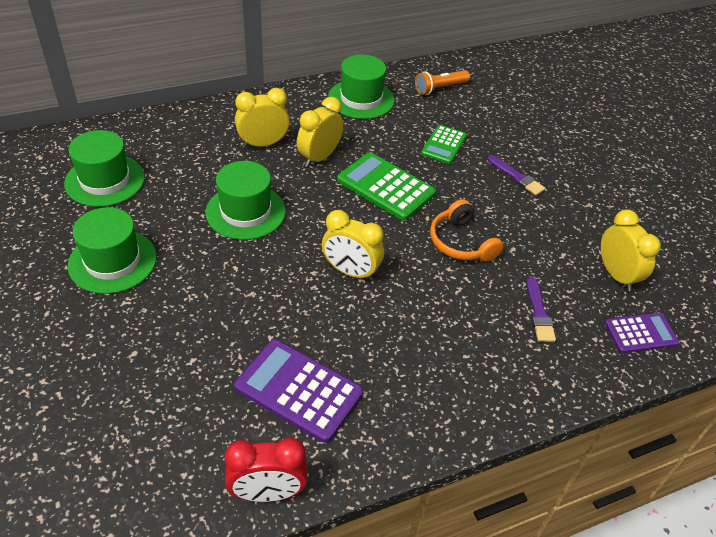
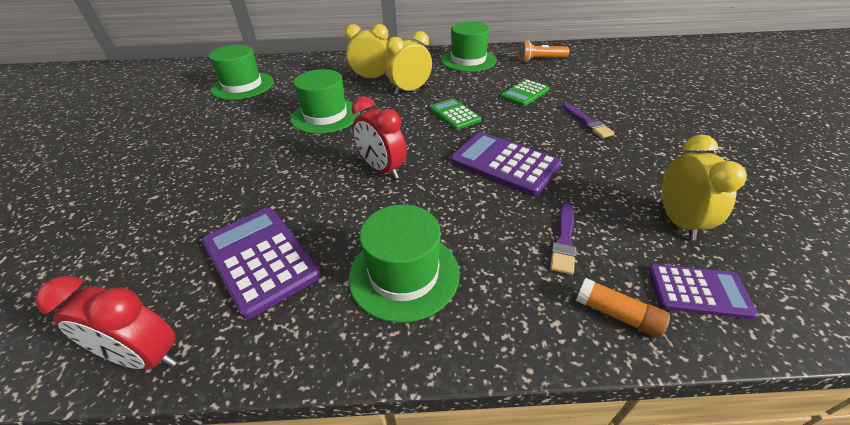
camera: 25 degrees right, 5 degrees down
(112, 261) = (201, 132): green hat -> green hat (404, 274)
(350, 272) = (382, 169): yellow clock -> red clock
(385, 187) = (454, 114): green calculator -> green calculator, size x0.62
(461, 242) = (504, 163): orange headphones -> purple calculator
(593, 365) = (617, 314): none -> orange glue stick

